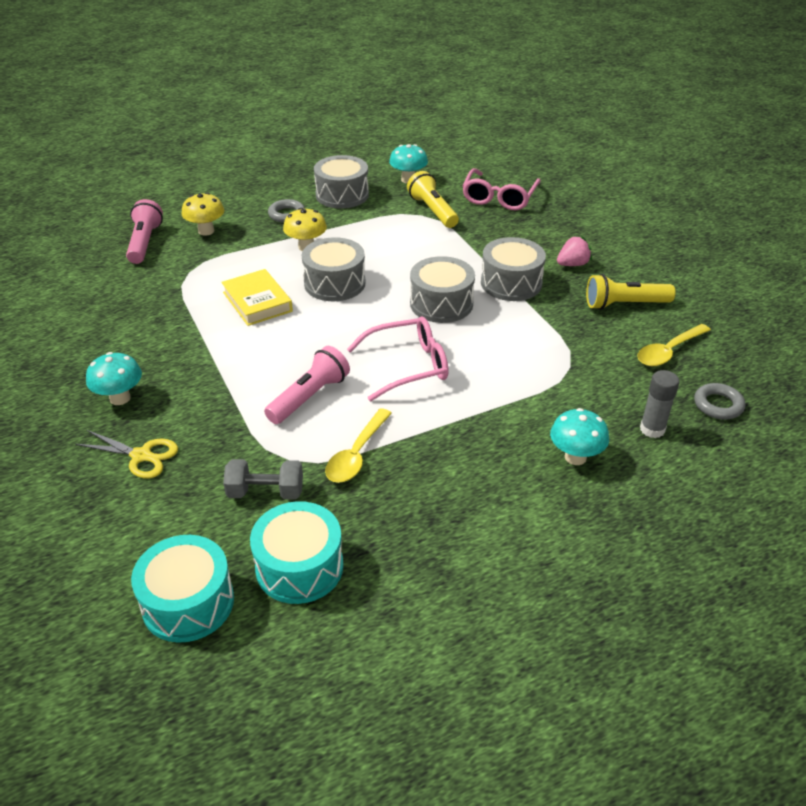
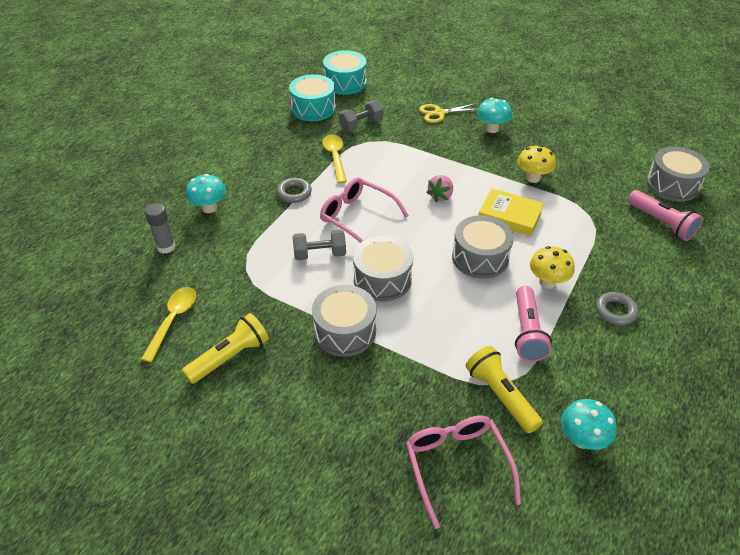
camera: 145 degrees right, 5 degrees up
(206, 231) = (642, 257): yellow mushroom -> yellow mushroom (533, 178)
(309, 397) = (395, 173): pink flashlight -> pink flashlight (527, 332)
(342, 195) = (609, 369): grey drum -> grey drum (672, 185)
(407, 366) = (358, 217): pink glasses -> pink glasses turned 90 degrees clockwise
(433, 211) = (500, 396): yellow flashlight -> yellow flashlight turned 150 degrees counterclockwise
(481, 348) = (320, 254): none -> grey dumbbell
(572, 264) = (305, 388): pink strawberry -> pink strawberry (440, 196)
(718, 405) = (122, 287): grey ring -> grey ring (294, 193)

